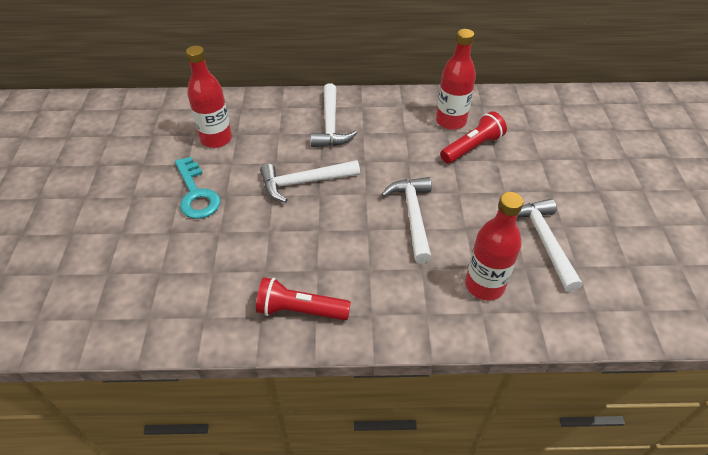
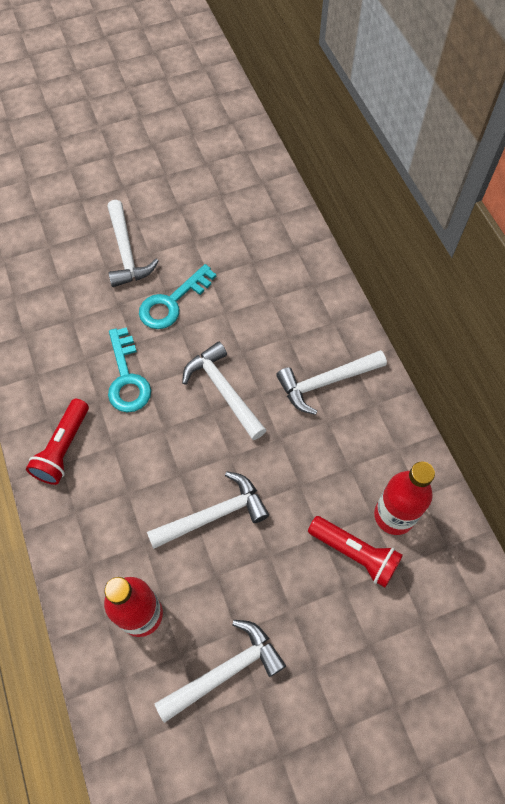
camera: 70 degrees right, 15 degrees up
(116, 213) = (126, 252): none -> white hammer
(216, 139) = (254, 284): red bottle -> none
(253, 244) = (127, 378): none -> turquoise key
(300, 310) = (63, 448): red flashlight -> red flashlight turned 150 degrees counterclockwise

